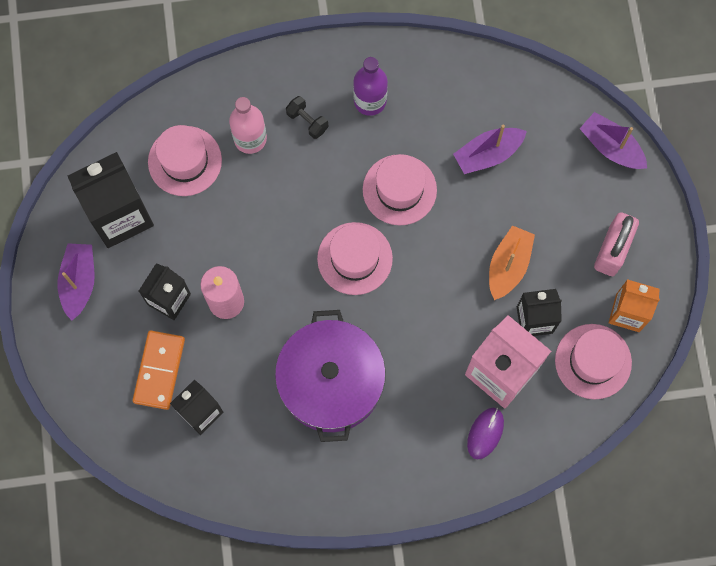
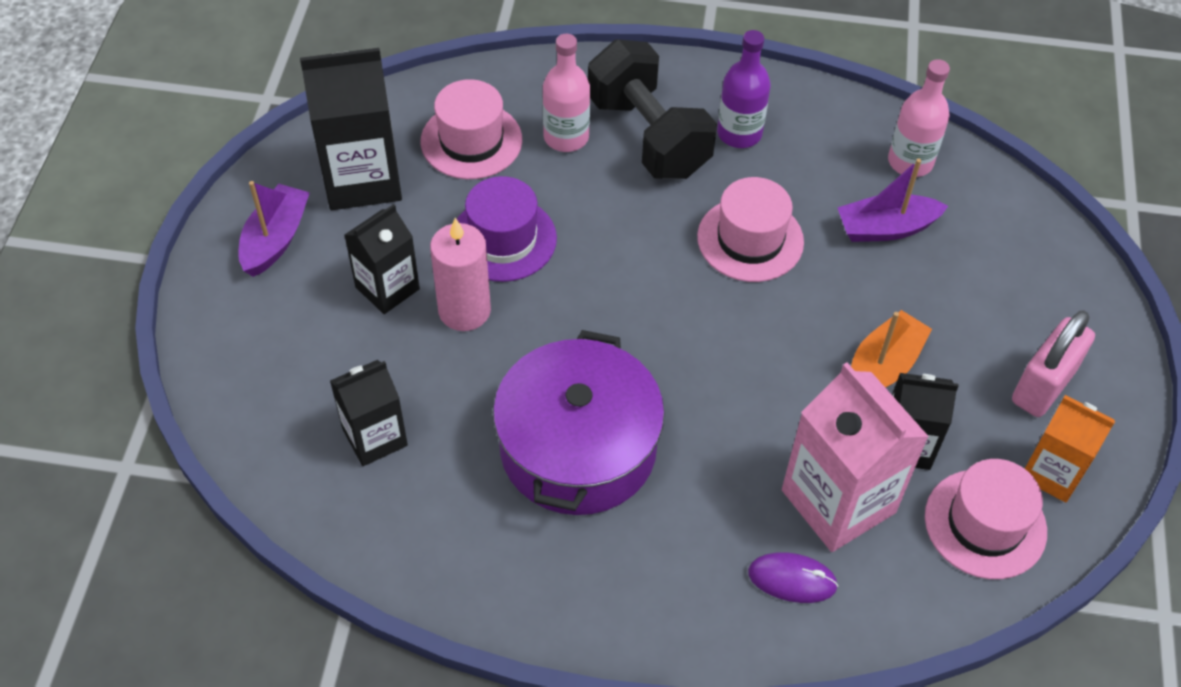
camera: 15 degrees right, 20 degrees down
(159, 370) = (338, 369): orange domino -> none
(233, 237) = (503, 239): none -> purple hat
(307, 121) = (648, 136): black dumbbell -> black dumbbell, size x2.43
(354, 258) = (662, 304): pink hat -> none
(485, 433) = (792, 579): purple mouse -> purple mouse turned 60 degrees clockwise
(493, 92) = (910, 162): none -> pink bottle
(611, 147) = (1065, 261): purple boat -> none

